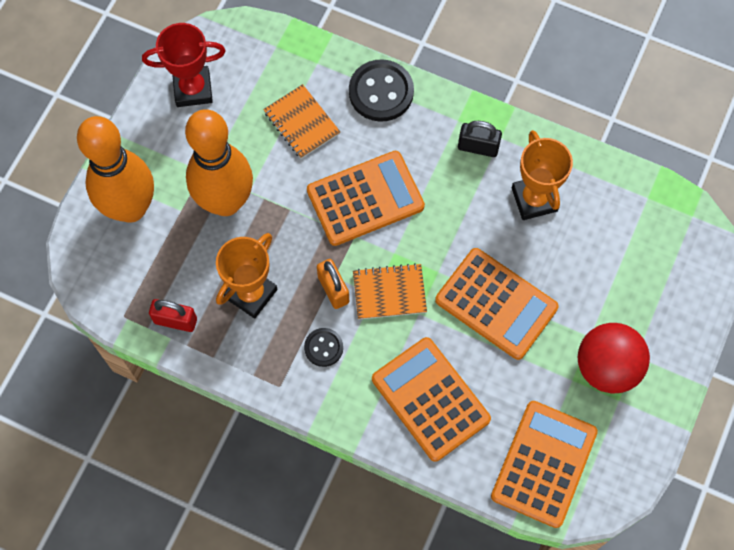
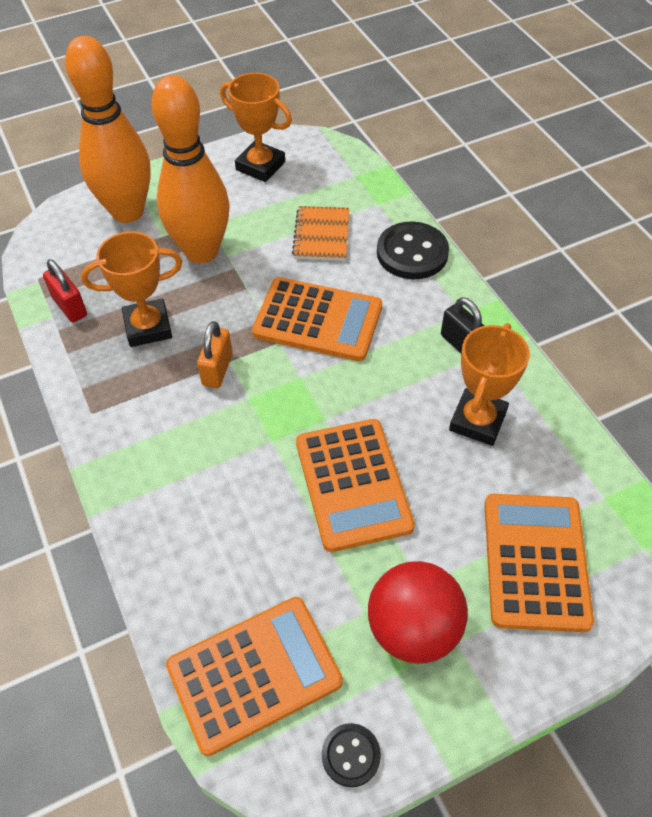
camera: 40 degrees right, 15 degrees down
(193, 89) = (260, 166): red trophy -> orange trophy
(323, 348) = (160, 409): black button -> black button (351, 755)
(389, 292) = (263, 405): orange notebook -> none
(430, 399) = (206, 522): orange calculator -> orange calculator (535, 561)

